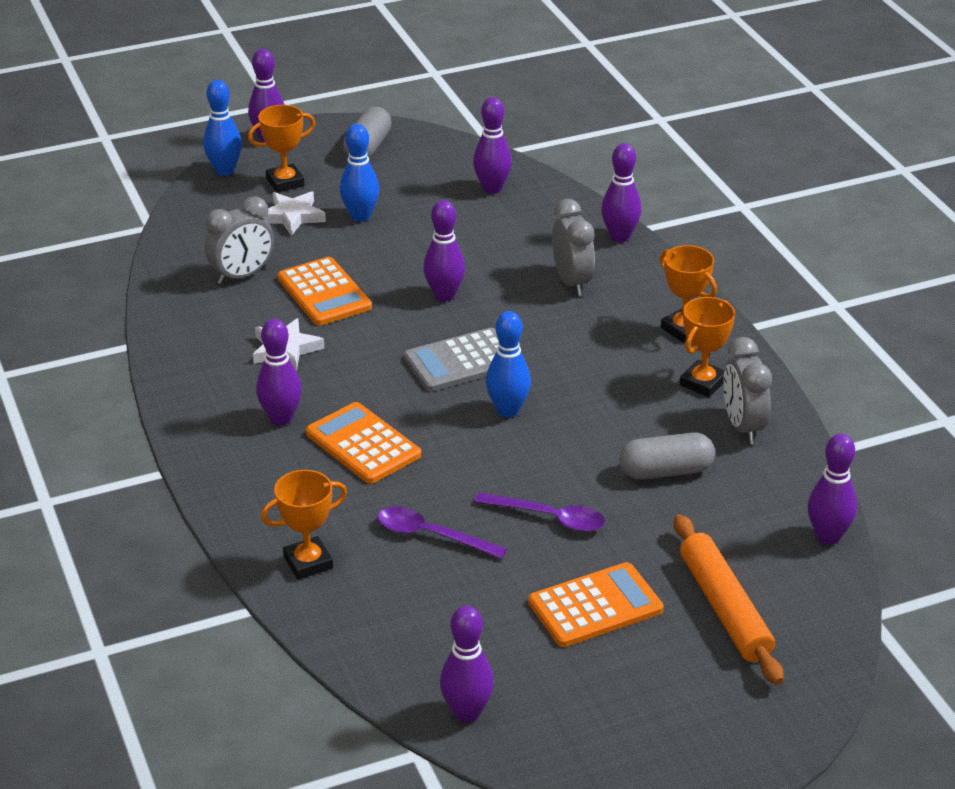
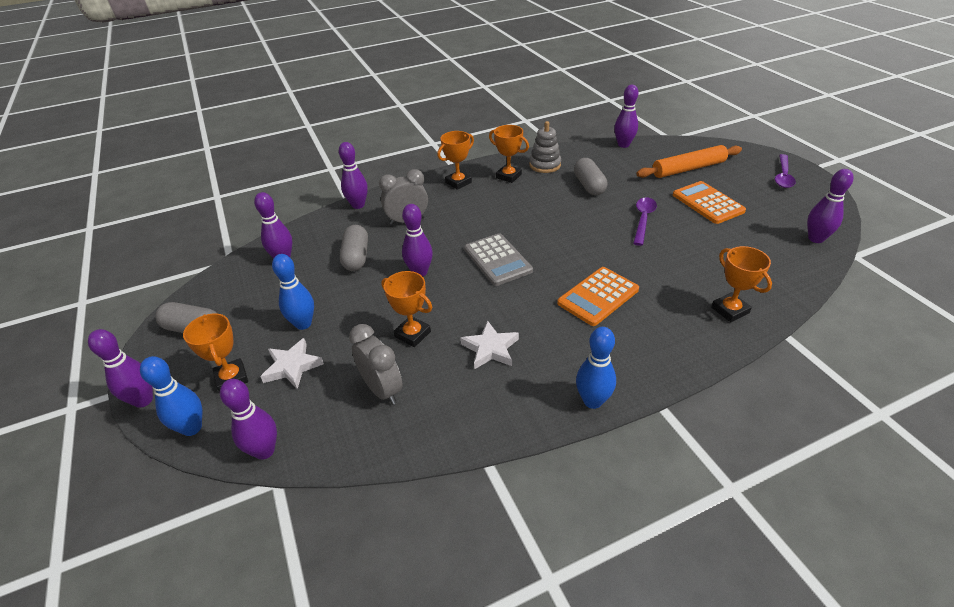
camera: 90 degrees left, 5 degrees up
(281, 418) = (579, 341): purple bowling pin -> purple bowling pin (264, 451)
(324, 293) = (412, 334): orange calculator -> orange trophy
(431, 536) = (678, 260): purple spoon -> purple spoon (783, 176)
(487, 244) = (356, 257): none -> grey capsule
(508, 410) = (547, 239): blue bowling pin -> blue bowling pin (592, 401)
(743, 427) = (545, 165): grey clock -> grey stacking toy

